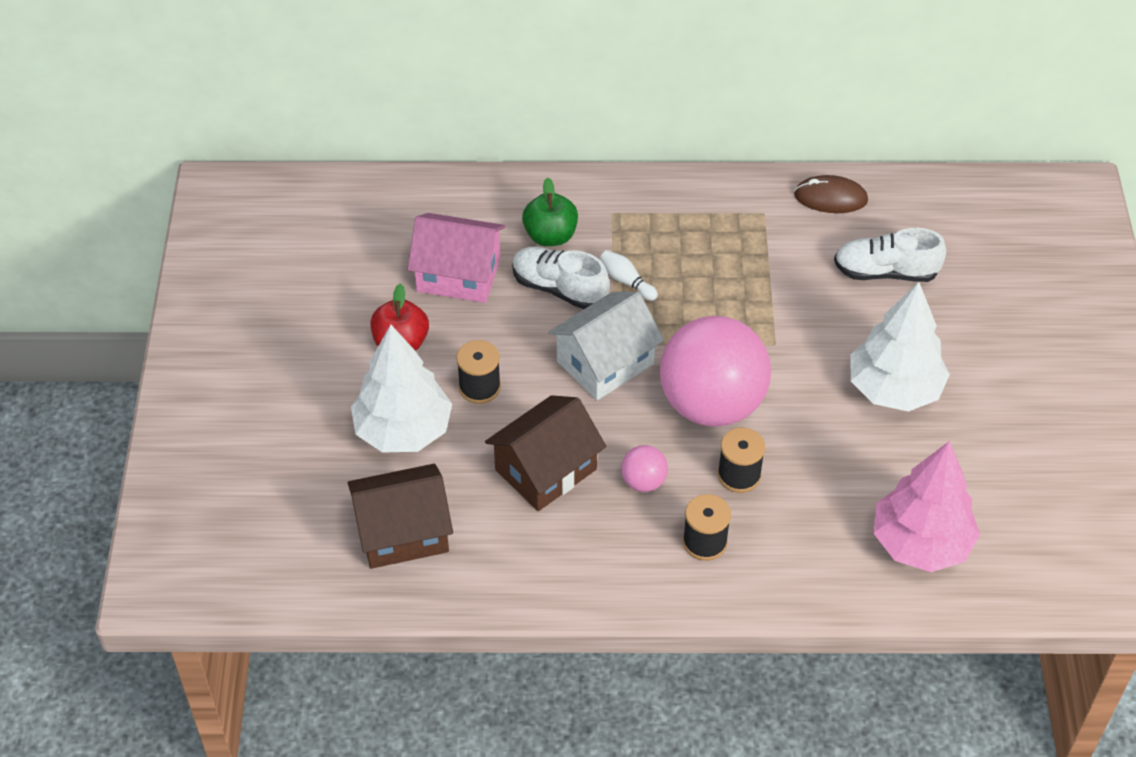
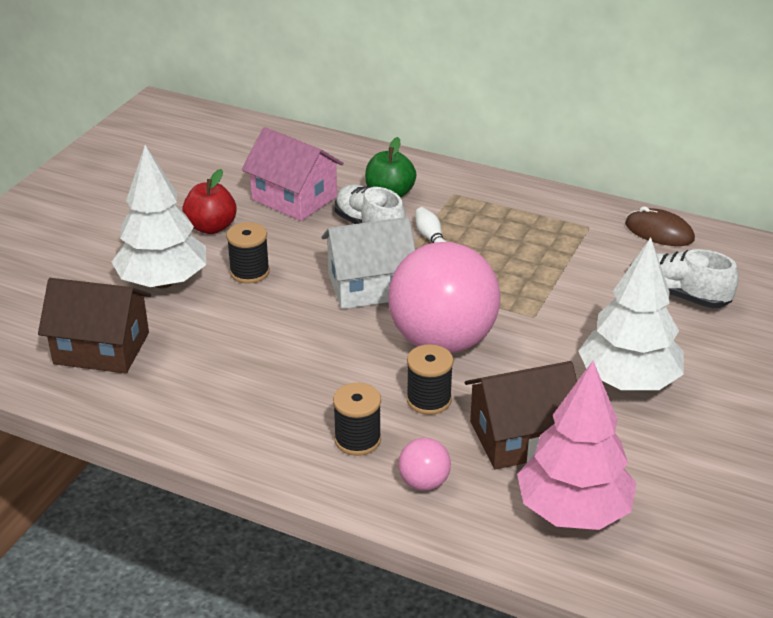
camera: 25 degrees right, 15 degrees down
(545, 469) = (257, 343): brown house -> brown house (521, 437)
(643, 481) = (336, 377): pink ball -> pink ball (424, 482)

